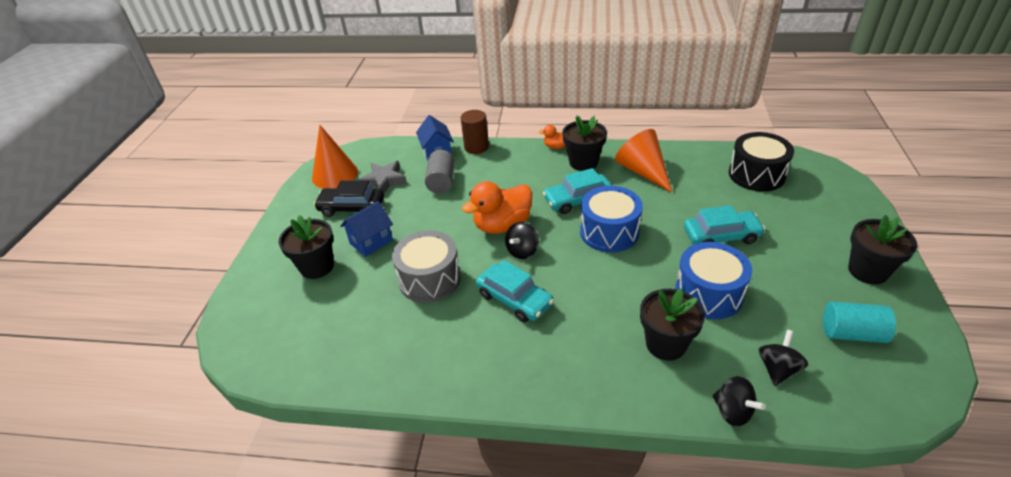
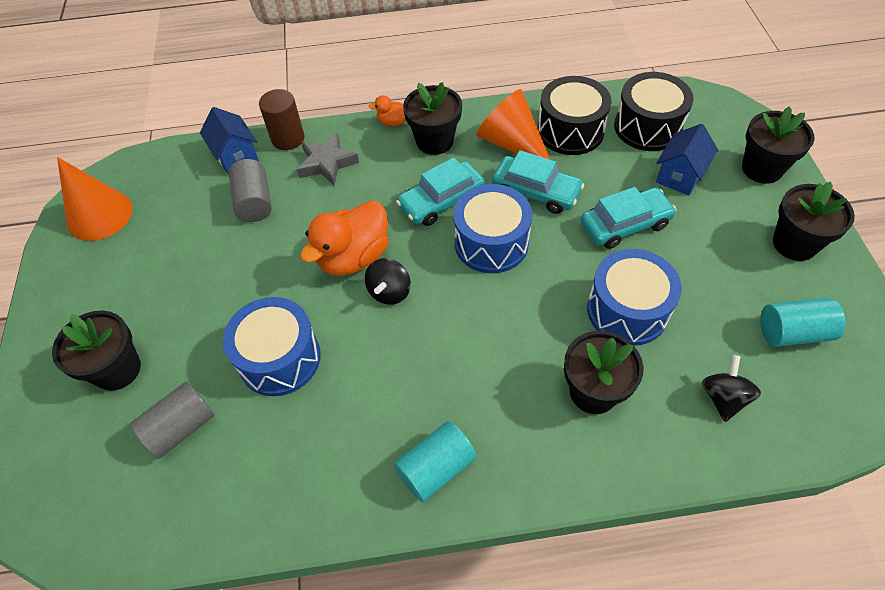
camera: 15 degrees left, 15 degrees up
(348, 309) = (181, 427): none -> grey cylinder
(352, 207) = (140, 265): black car -> none
(371, 242) = (183, 315): blue house -> blue house (679, 176)
(384, 181) = (173, 214): grey star -> grey star (327, 163)
(430, 279) = (279, 358): grey drum -> blue drum
(514, 299) = (397, 366): turquoise car -> turquoise car (536, 191)
(525, 372) = (436, 468): none -> turquoise cylinder
(691, 169) = (570, 131): none -> black drum
(733, 412) = (686, 466): black spinning top -> none
(849, 215) = (762, 169): none -> black flower pot

